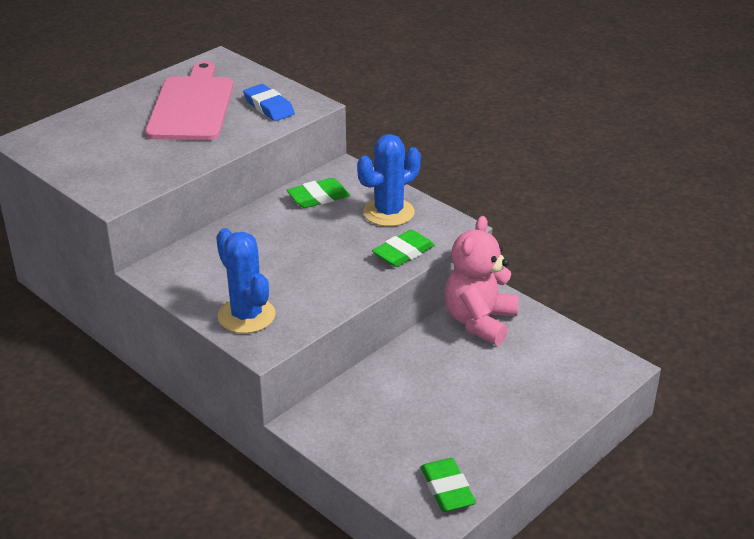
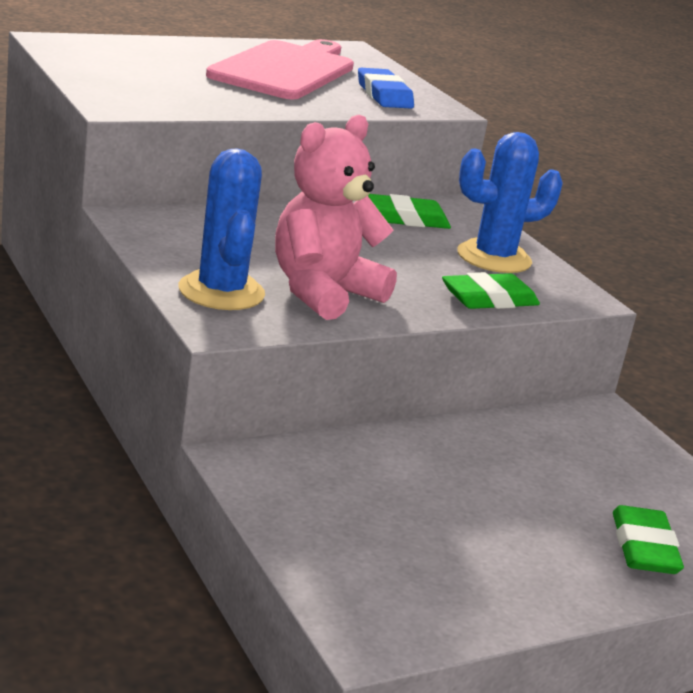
camera: 15 degrees right, 10 degrees down
(447, 489) = (407, 608): green eraser -> green eraser (644, 547)
(479, 321) = (572, 434): pink teddy bear -> pink teddy bear (323, 293)

